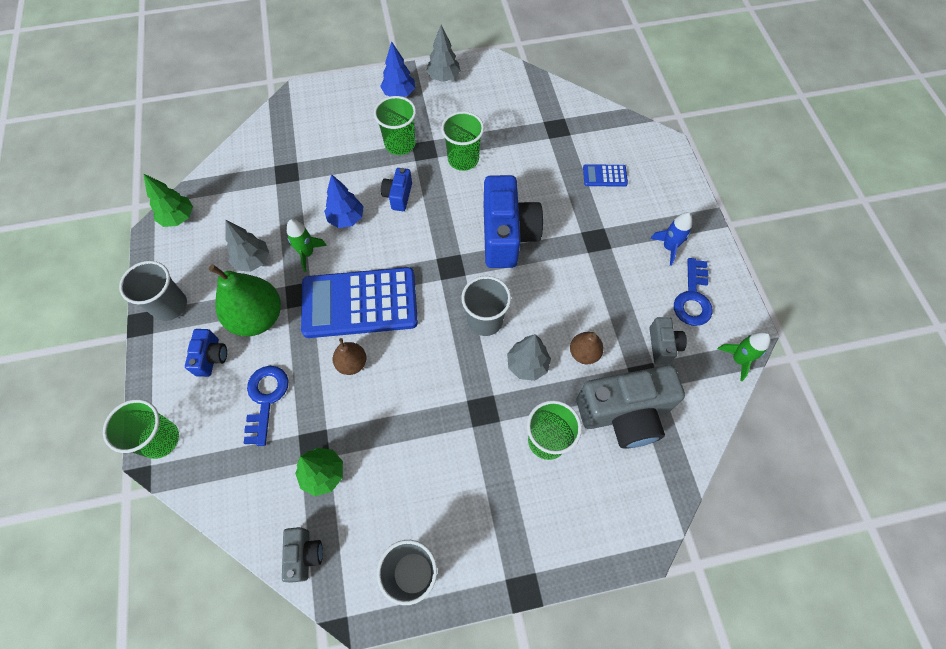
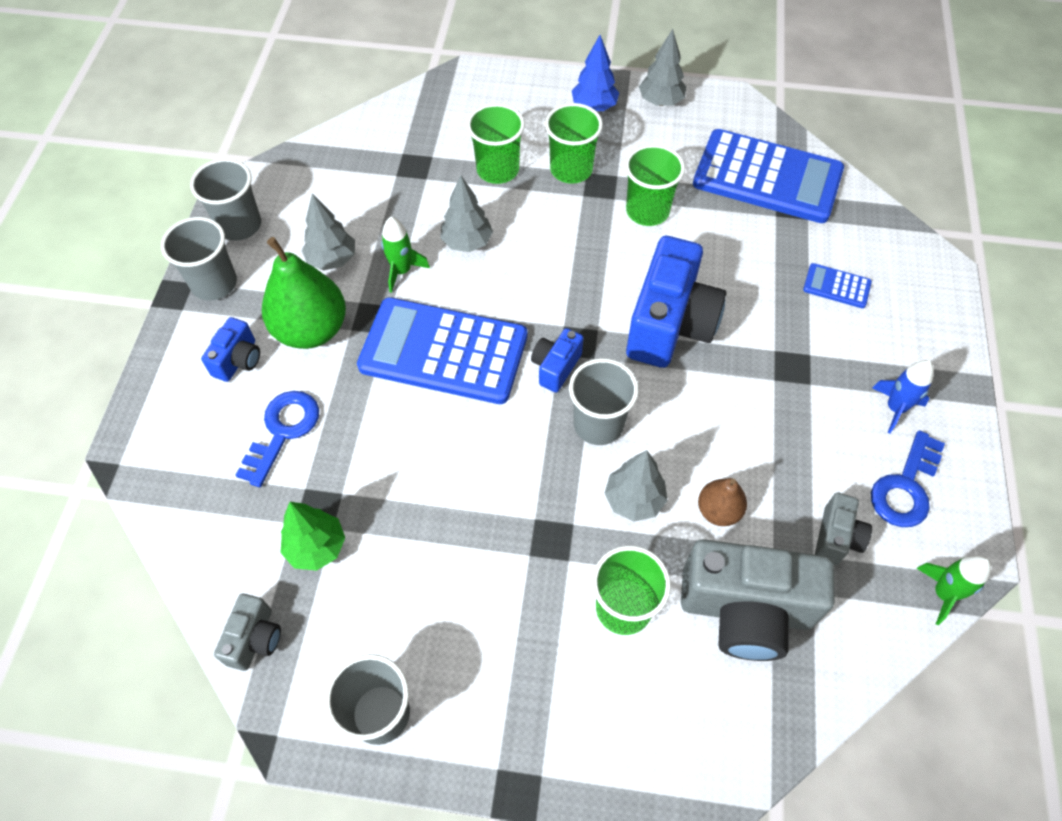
camera: 20 degrees right, 5 degrees down
(160, 439) = (141, 438): green cup -> green cup (497, 170)
(172, 255) = (239, 225): none -> grey cup
(178, 218) = (264, 183): green tree -> none
(346, 219) = (467, 242): blue tree -> grey tree
(352, 363) = (405, 423): brown pear -> none
(398, 196) = (544, 233): blue camera -> blue camera (556, 367)
(534, 113) = (767, 177): none -> blue calculator

